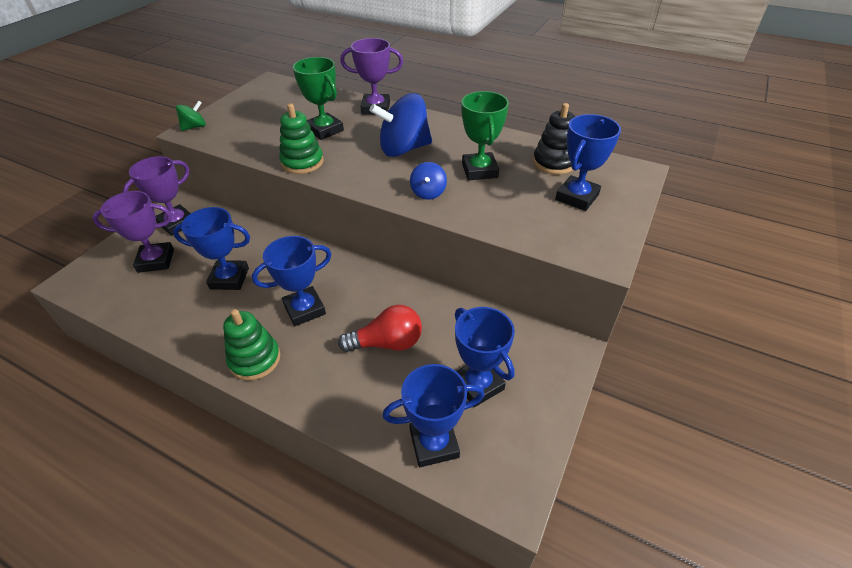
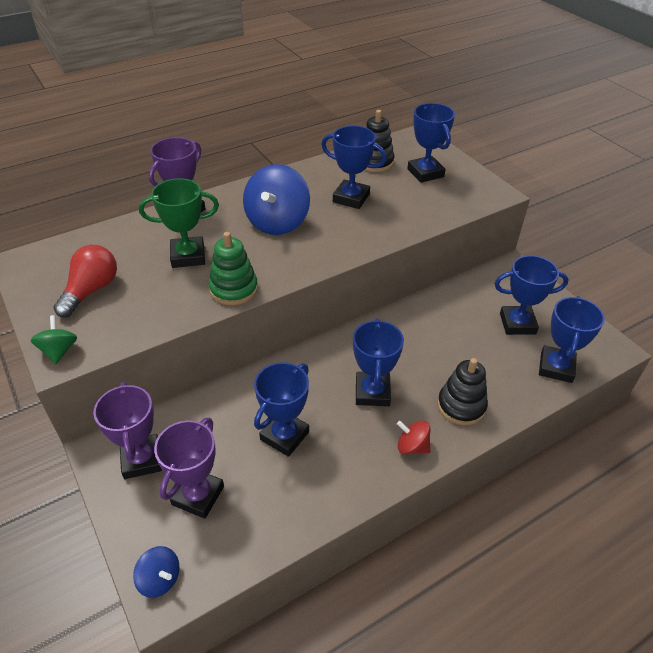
camera: 60 degrees left, 0 degrees up
(255, 359) = (412, 446): green stacking toy -> red spinning top
(324, 377) = (461, 406): none -> black stacking toy
(387, 343) = (448, 354): red light bulb -> red light bulb (91, 290)
(428, 193) = (357, 234): blue spinning top -> blue spinning top (160, 579)
(479, 170) = (351, 198): green trophy -> blue trophy

